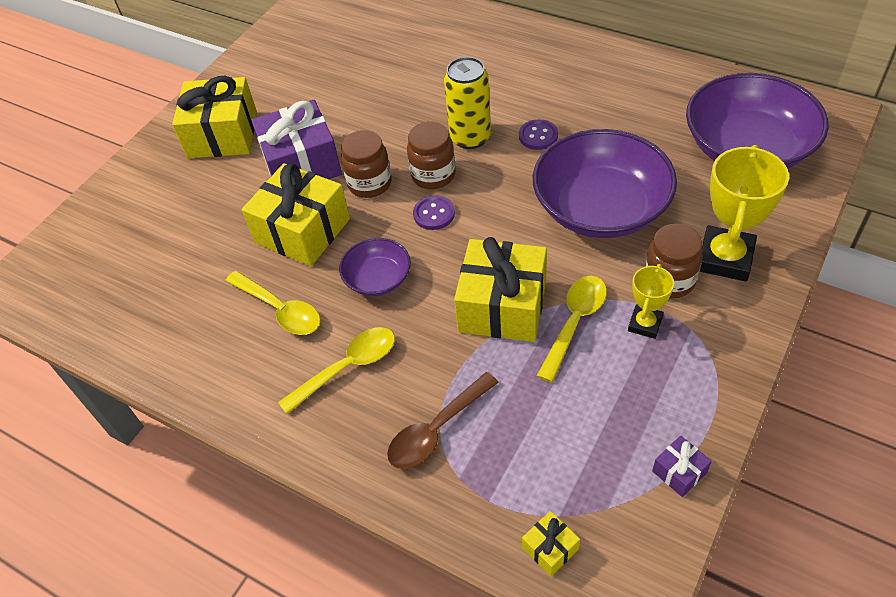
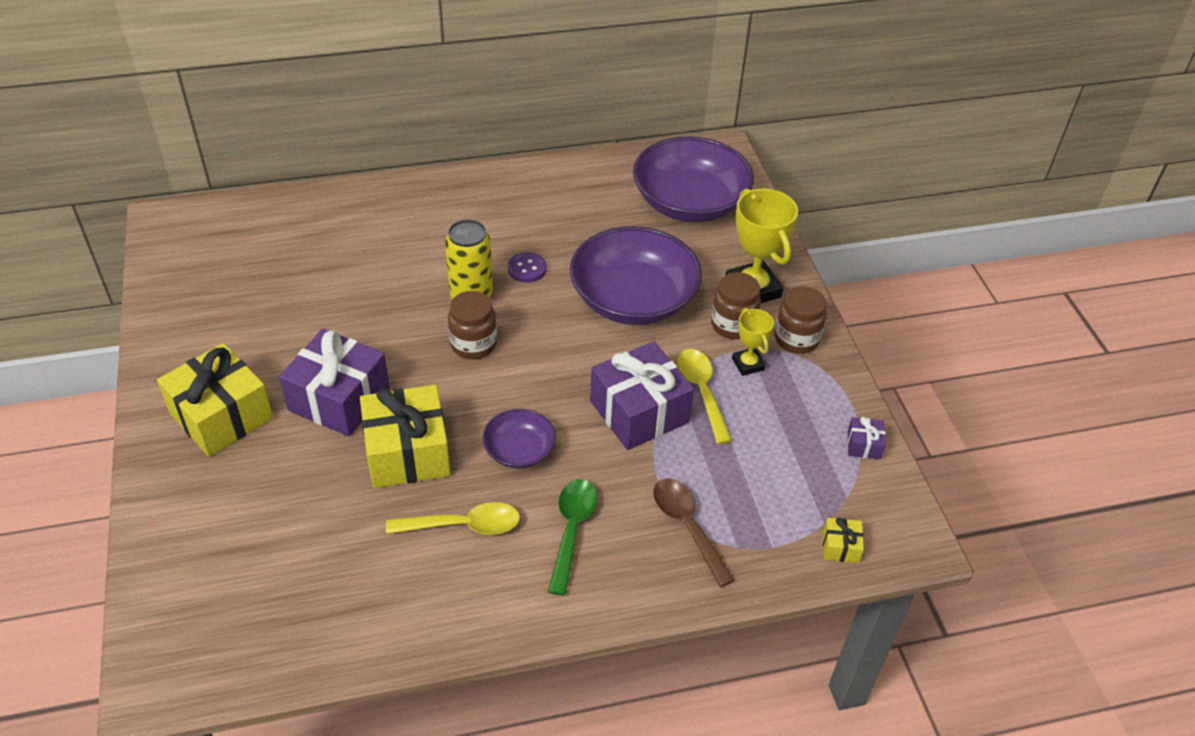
camera: 50 degrees left, 5 degrees down
(347, 367) = (571, 530): yellow spoon -> green spoon
(369, 183) = (424, 381): brown jar -> brown jar (796, 339)
(434, 214) = (509, 374): purple button -> none
(437, 430) = (687, 527): brown spoon -> brown spoon turned 150 degrees clockwise
(502, 306) = (639, 412): yellow gift -> purple gift

